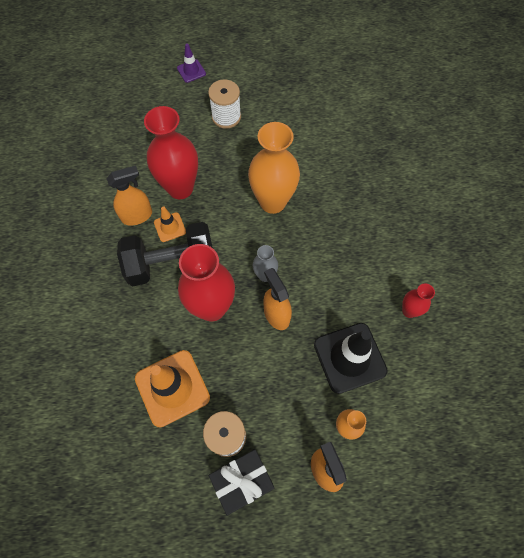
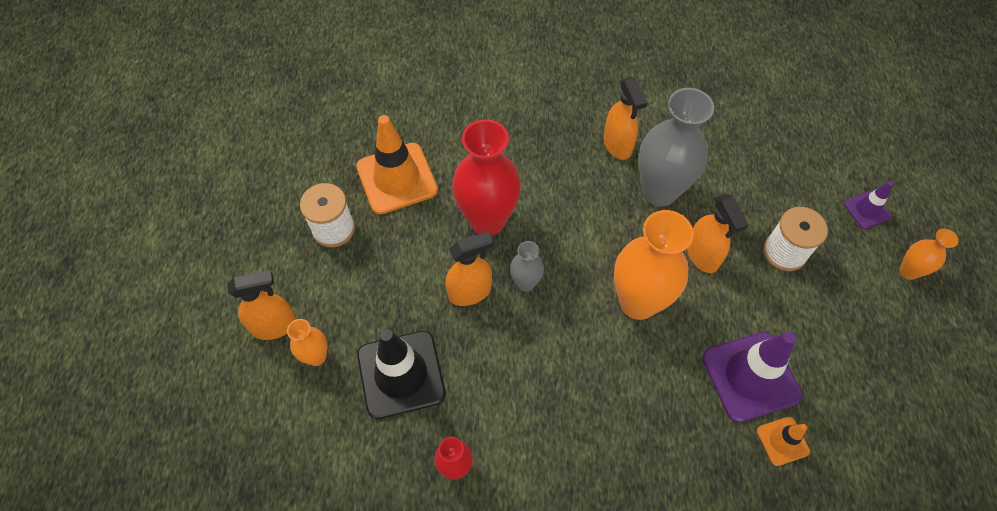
camera: 95 degrees right, 5 degrees down
(170, 227) = (600, 179): orange traffic cone -> orange traffic cone (782, 441)
(171, 264) = (549, 180): black dumbbell -> none
(180, 188) = (659, 192): red vase -> grey vase
(232, 163) = (702, 255): none -> orange spray bottle
(235, 56) = (908, 271): none -> orange vase
(242, 481) = (283, 241): black gift -> none
(317, 140) = (750, 376): none -> purple traffic cone

